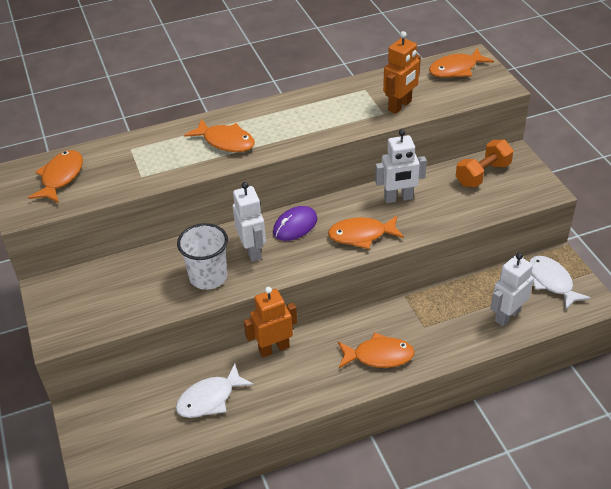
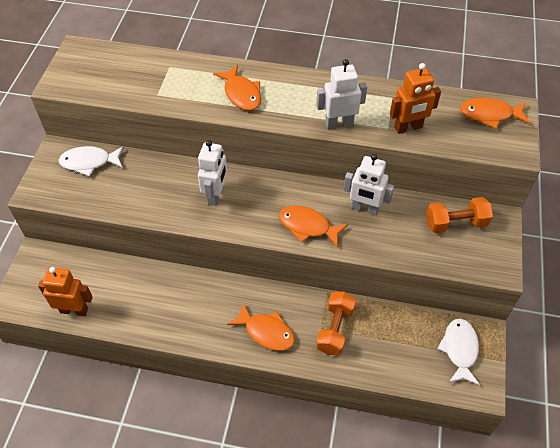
camera: 30 degrees right, 10 degrees up
(61, 177) = (103, 68): orange fish -> none
(208, 277) = (167, 200): white cup -> none
(210, 398) = (123, 294): white fish -> white fish (89, 162)
(274, 348) = (196, 280): orange robot -> orange robot (74, 310)
(295, 226) = (264, 190): purple mouse -> none
(437, 321) = (335, 329): none -> orange dumbbell
(507, 316) = (395, 358): white robot -> white robot (339, 123)

